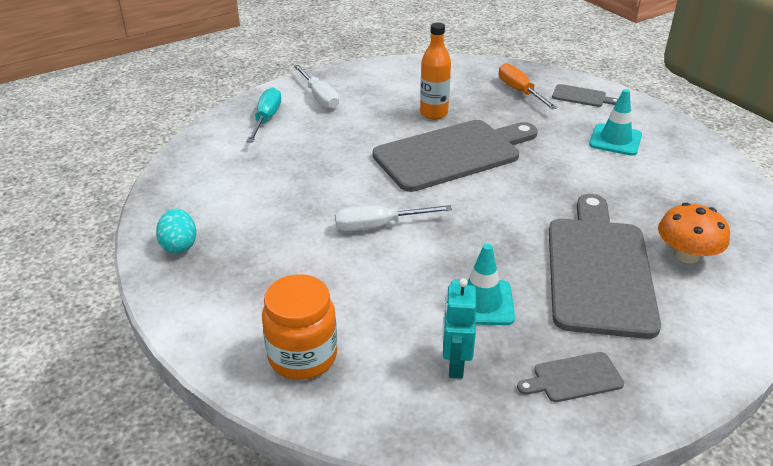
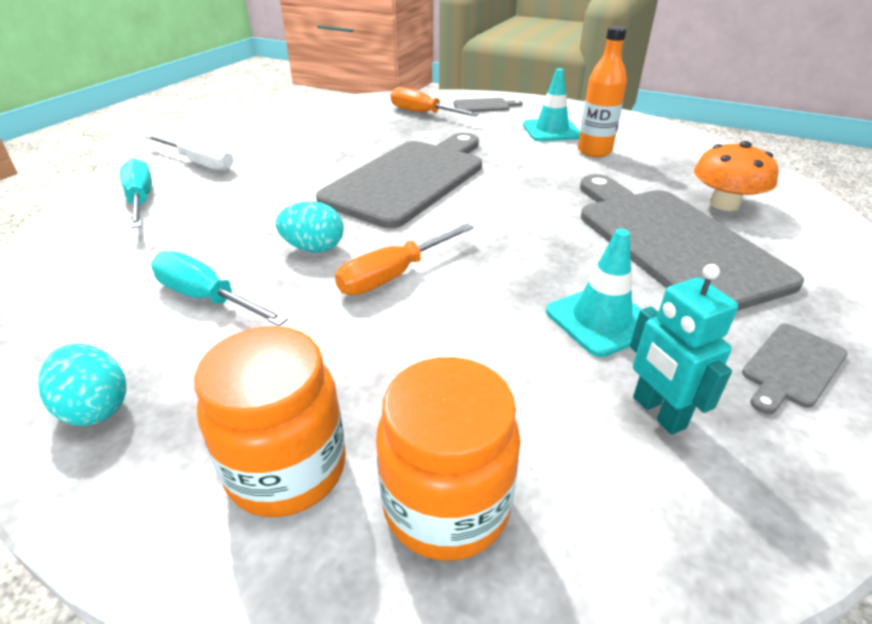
camera: 30 degrees left, 0 degrees up
(244, 309) = (287, 468): none -> orange jar
(263, 203) = (207, 298): none -> turquoise screwdriver
(345, 190) = (314, 248): none -> turquoise egg
(378, 226) = (393, 275): white screwdriver -> orange screwdriver
(434, 113) = (353, 148): orange bottle -> orange bottle (594, 151)

